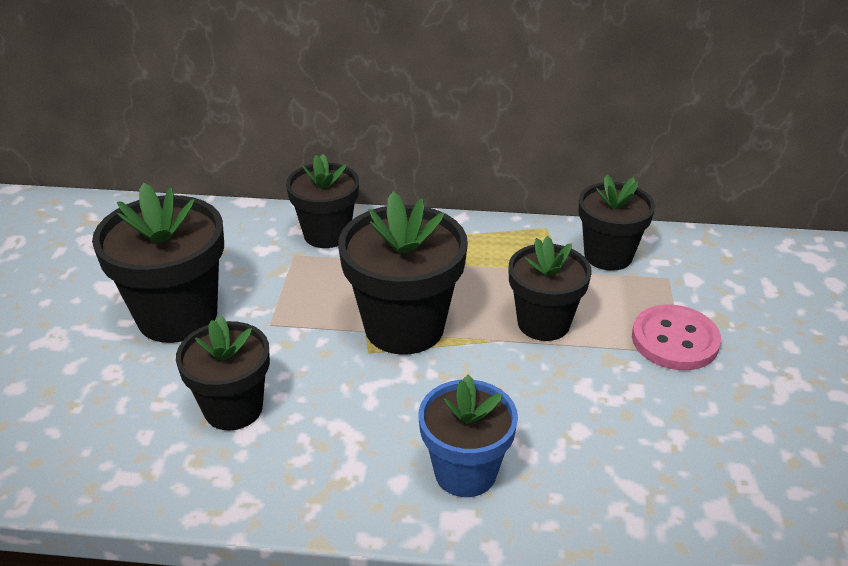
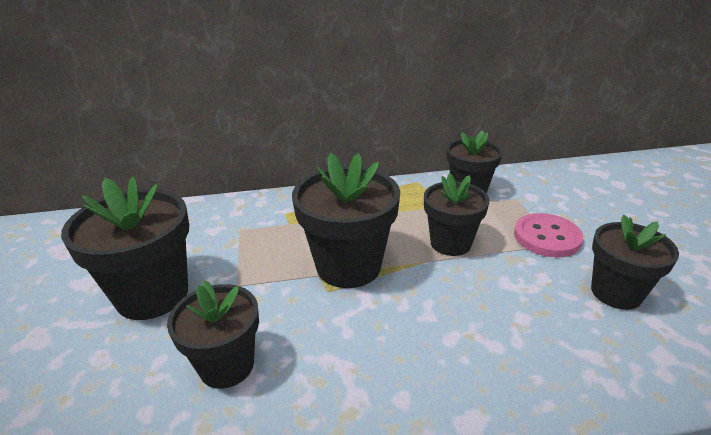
camera: 15 degrees left, 5 degrees down
(327, 234) = (260, 211): black flower pot -> black flower pot (616, 293)
(465, 472) = (454, 374): blue flower pot -> none

